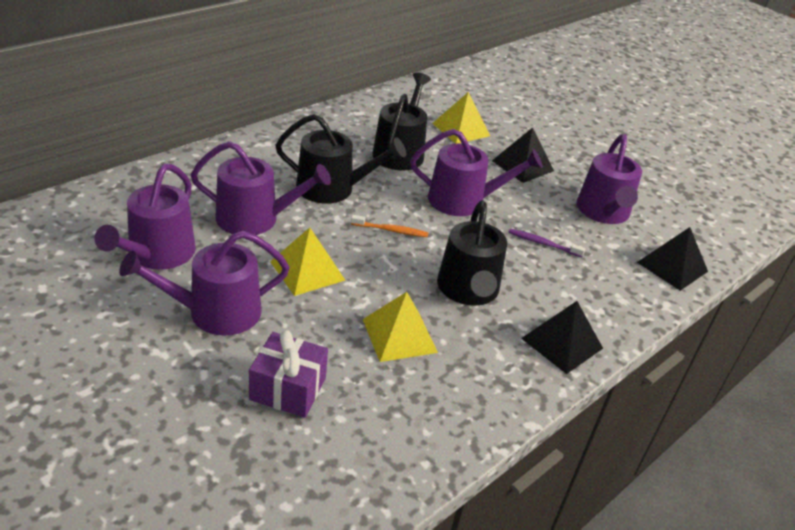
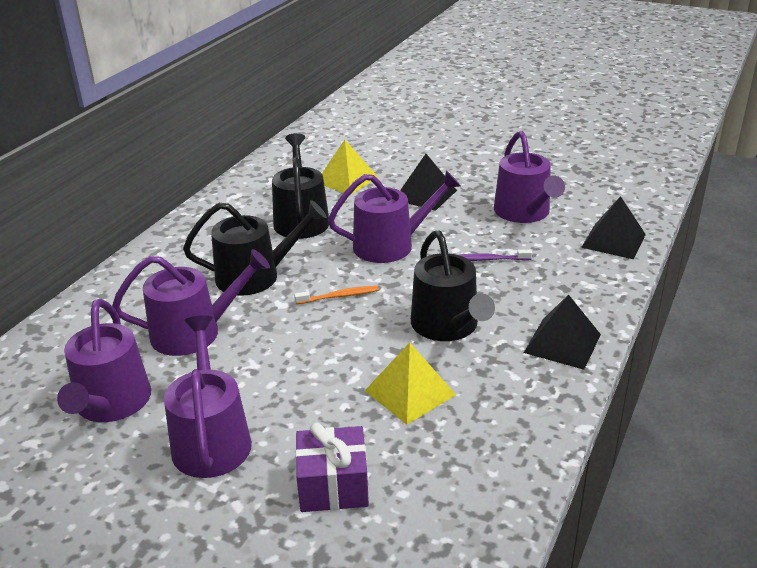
camera: 15 degrees left, 5 degrees down
(215, 312) = (211, 439): purple watering can -> purple watering can turned 120 degrees clockwise
(307, 271) = (280, 364): yellow pyramid -> none

